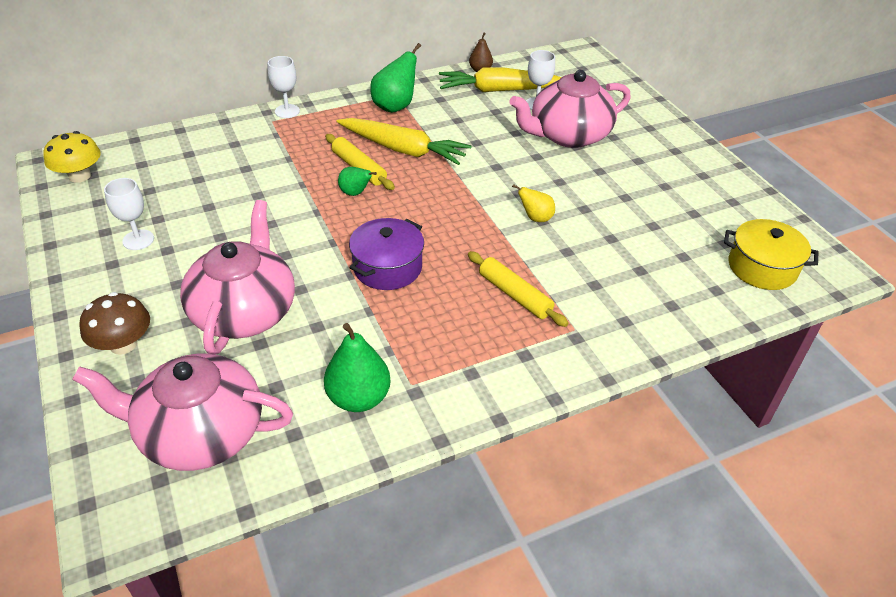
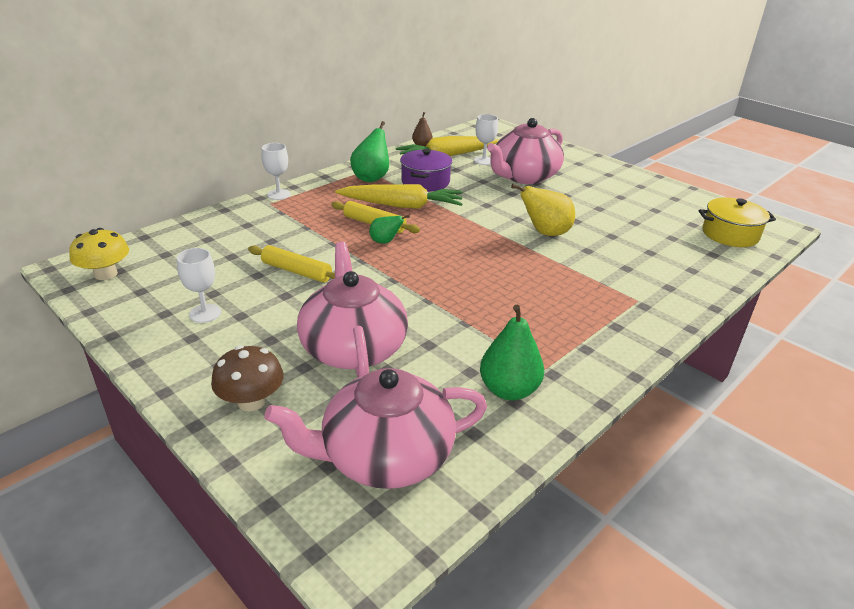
camera: 20 degrees left, 10 degrees down
(387, 267) = (455, 288): purple pot -> purple pot (425, 182)
(515, 295) = (573, 287): yellow rolling pin -> yellow rolling pin (297, 271)
(535, 218) = (545, 233): yellow pear -> yellow pear, size x1.71

